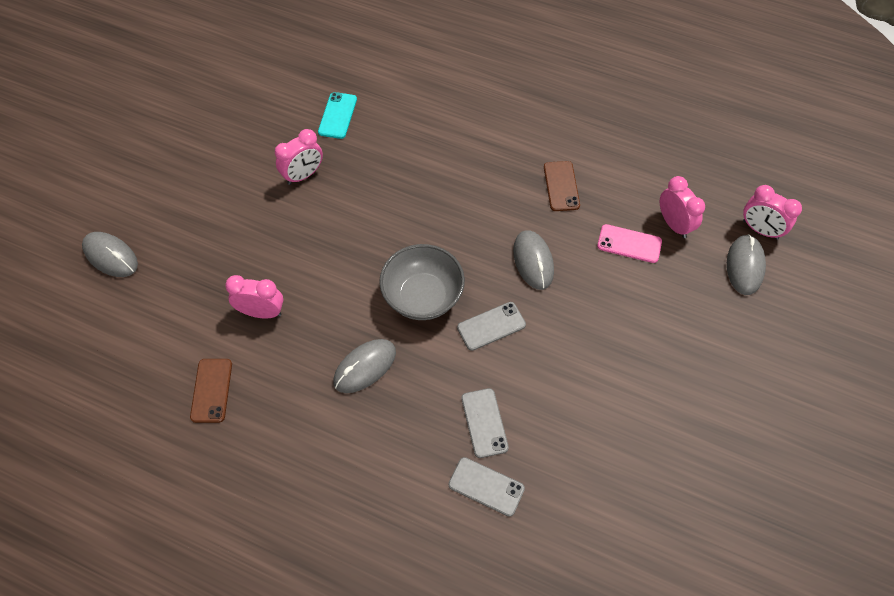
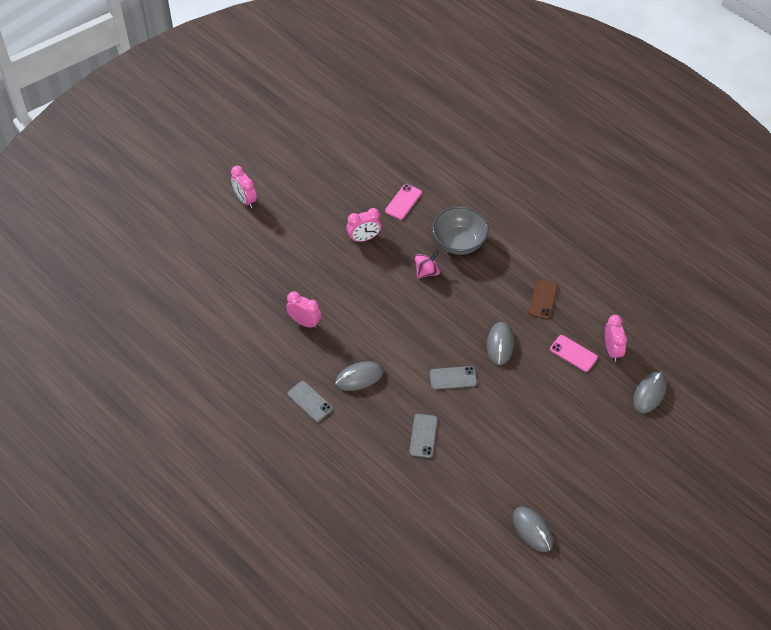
camera: 20 degrees right, 5 degrees down
(111, 256) = (218, 255): grey mouse -> grey mouse (532, 530)
(212, 390) = (257, 361): brown phone -> none
(337, 115) = (403, 202): turquoise phone -> pink phone
(401, 194) = (427, 271): none -> pink spinning top
(422, 296) = (414, 345): grey bowl -> grey bowl (459, 242)
(486, 486) = (409, 473): grey phone -> grey phone (310, 401)
(760, 230) = (674, 372): pink clock -> pink clock (245, 199)

